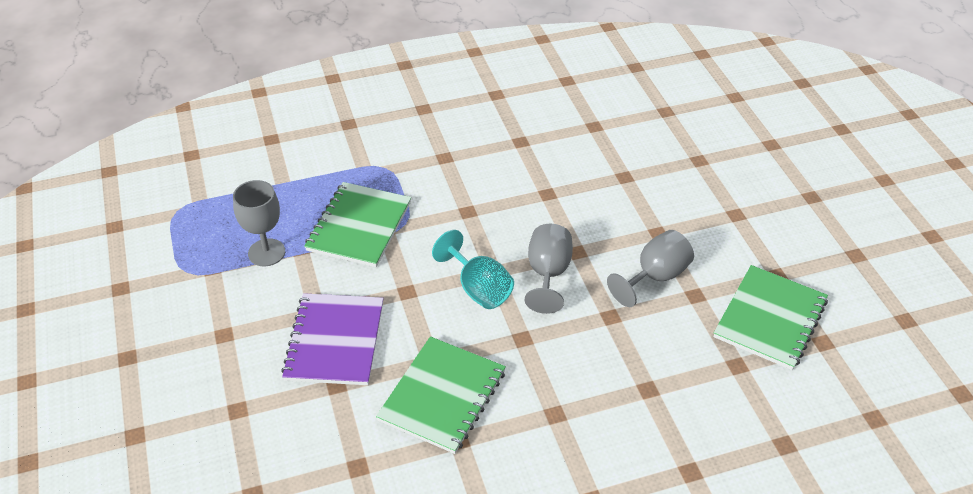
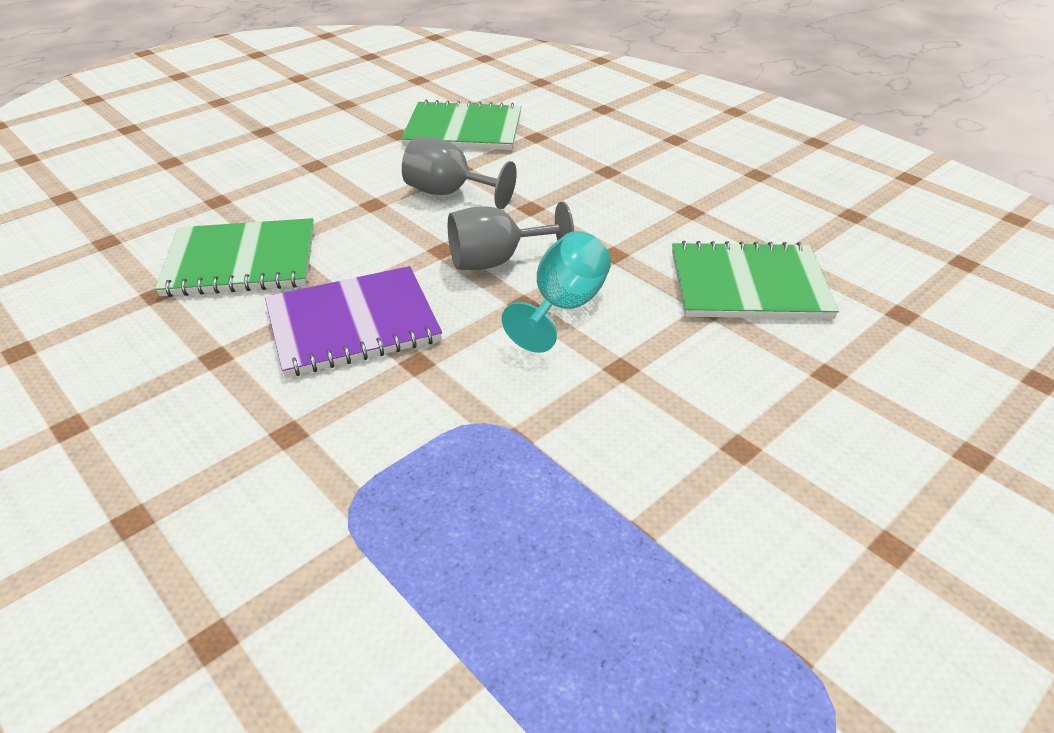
camera: 115 degrees left, 5 degrees down
(266, 252) = (680, 586): grey goblet -> none
(335, 341) = (768, 405): purple notebook -> purple notebook (353, 324)
(359, 226) = (526, 477): green notebook -> green notebook (241, 261)

